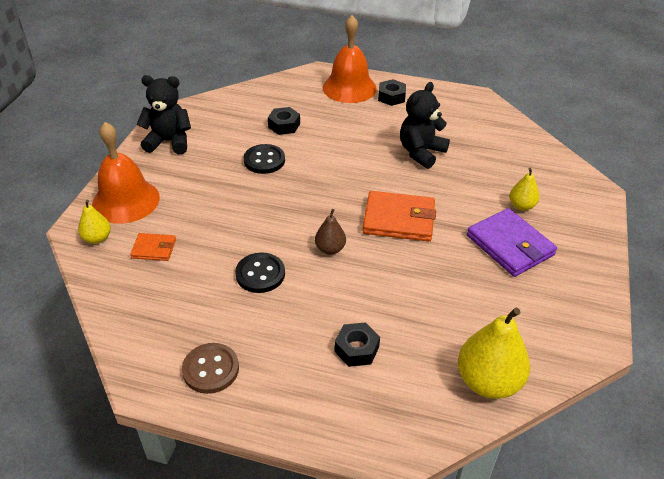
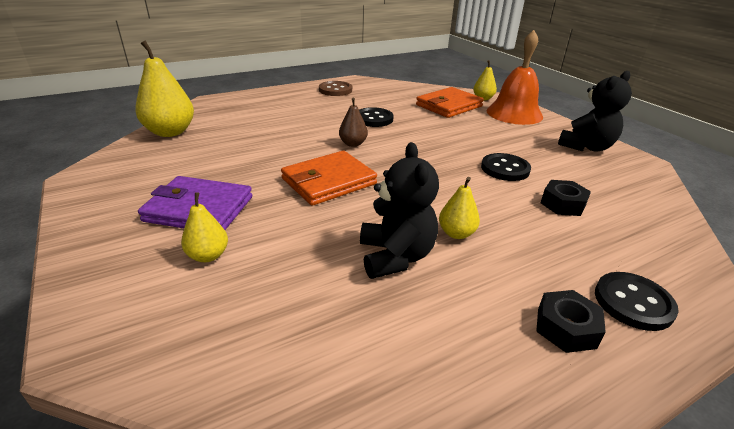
camera: 135 degrees right, 10 degrees down
(154, 249) = (449, 106): orange wallet -> orange wallet, size x1.86
(349, 88) = (633, 302): orange bell -> black button
(356, 349) = (270, 116): black nut -> none
(372, 145) = (456, 233): none -> yellow pear

